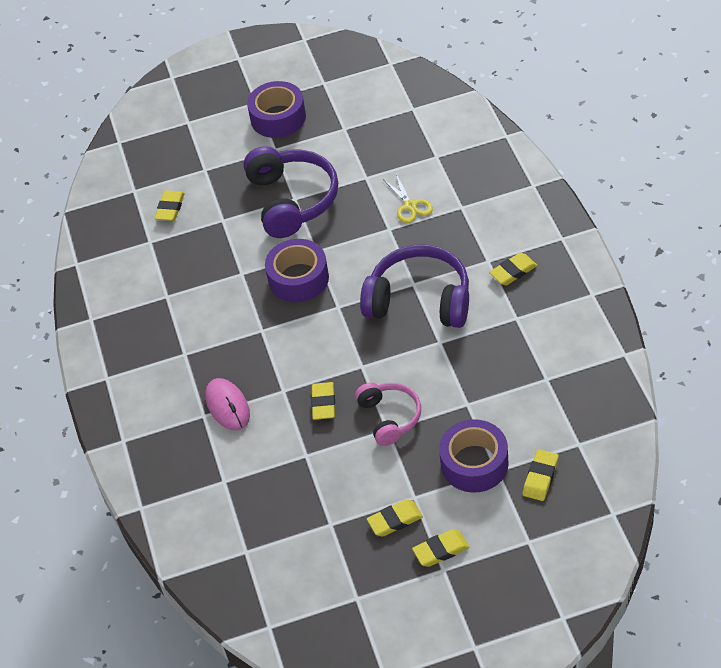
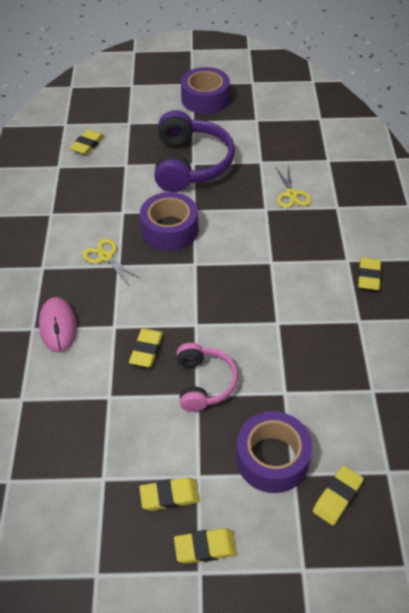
camera: 10 degrees right, 0 degrees up
(244, 325) = (105, 257): none -> yellow scissors
(419, 300) = (272, 278): purple headphones -> none
(513, 271) = (368, 276): yellow eraser -> yellow eraser turned 60 degrees counterclockwise

